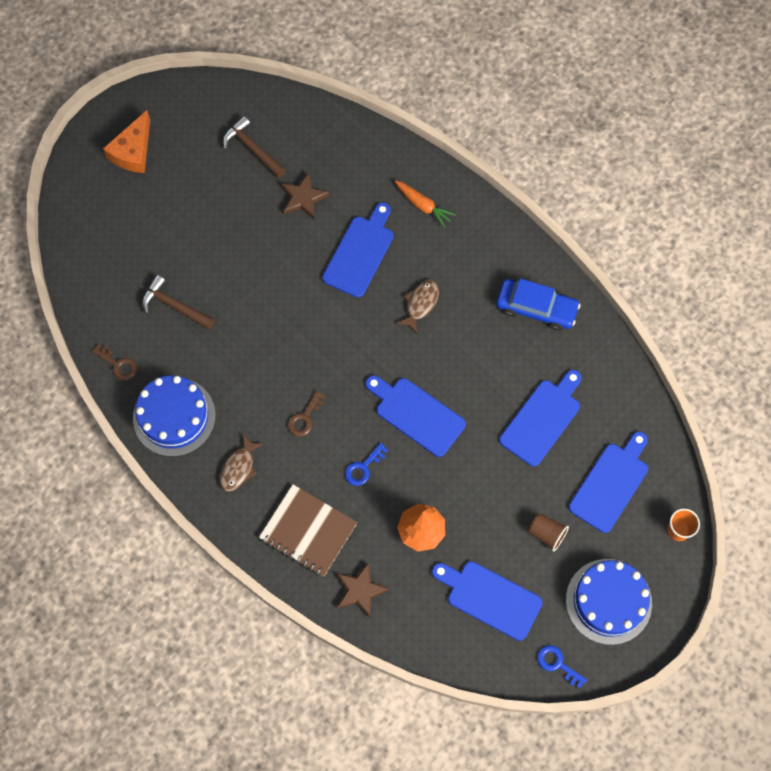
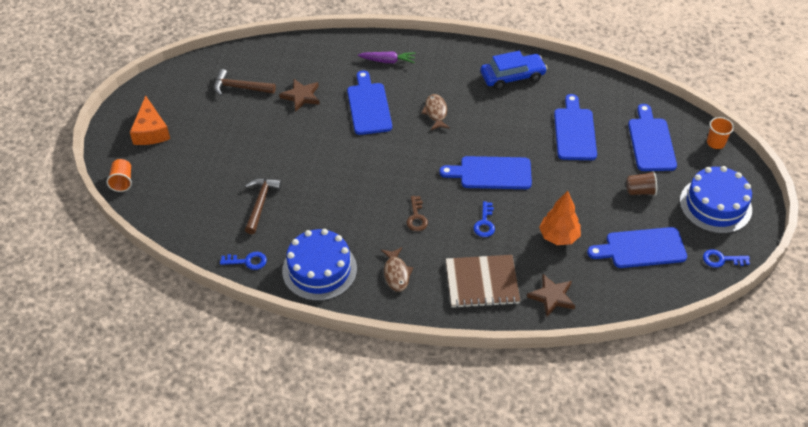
camera: 35 degrees left, 20 degrees down
(69, 198) = (122, 181): none -> orange cup
(118, 364) = (247, 261): brown key -> blue key
(174, 306) = (260, 203): brown hammer -> brown hammer turned 105 degrees clockwise
(423, 205) = (387, 61): orange carrot -> purple carrot

